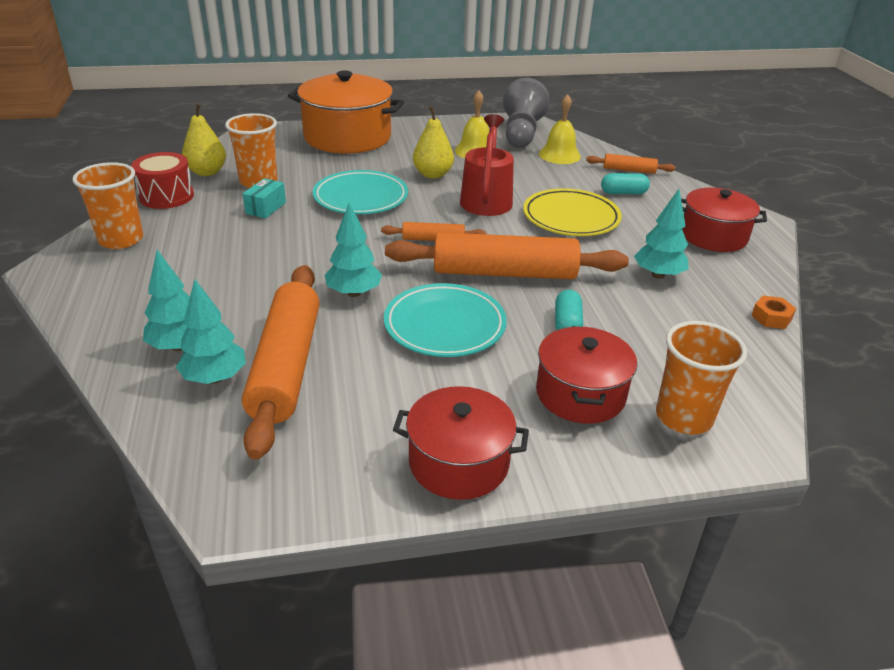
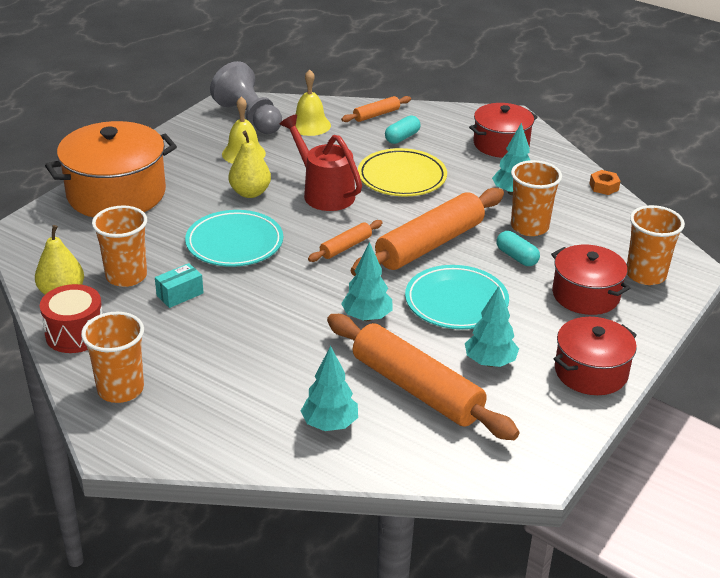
camera: 45 degrees left, 0 degrees up
(215, 378) = (390, 425): turquoise tree -> turquoise tree (490, 362)
(266, 208) = (180, 294): turquoise box -> turquoise box turned 75 degrees clockwise
(625, 308) = (529, 227): none -> orange cup

